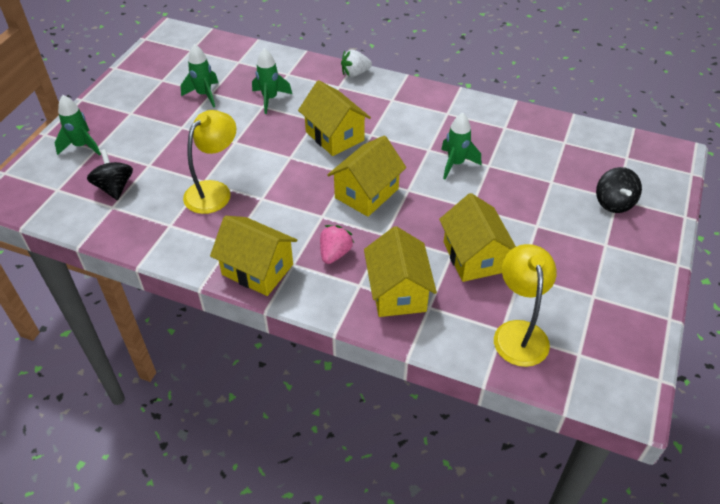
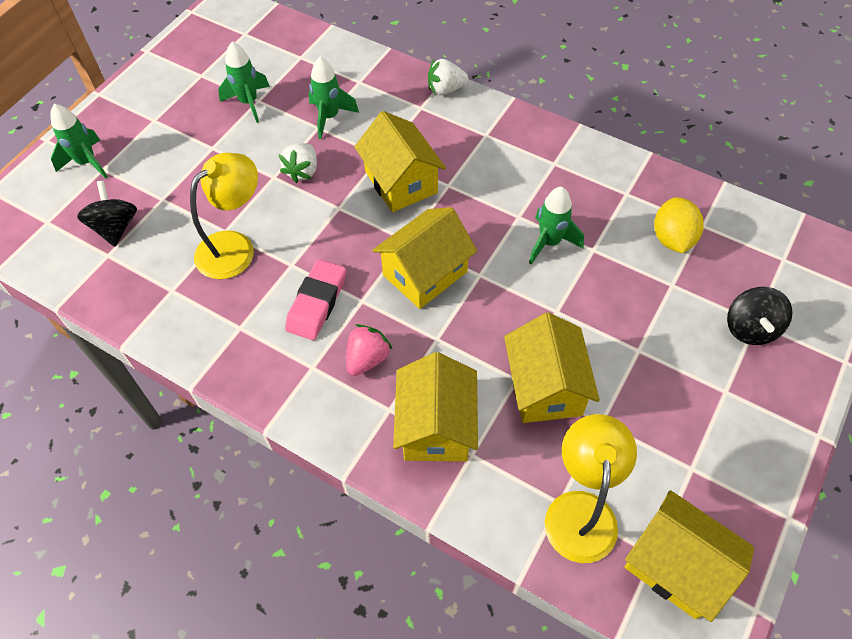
camera: 10 degrees right, 10 degrees up
(257, 136) = (302, 171): none -> white strawberry
(257, 269) = (266, 369): yellow house -> yellow house (676, 565)
(287, 221) = (317, 303): none -> pink eraser
(544, 152) = (672, 238): none -> yellow lemon

